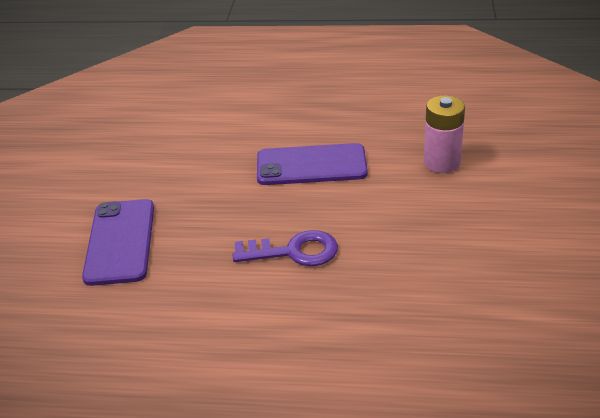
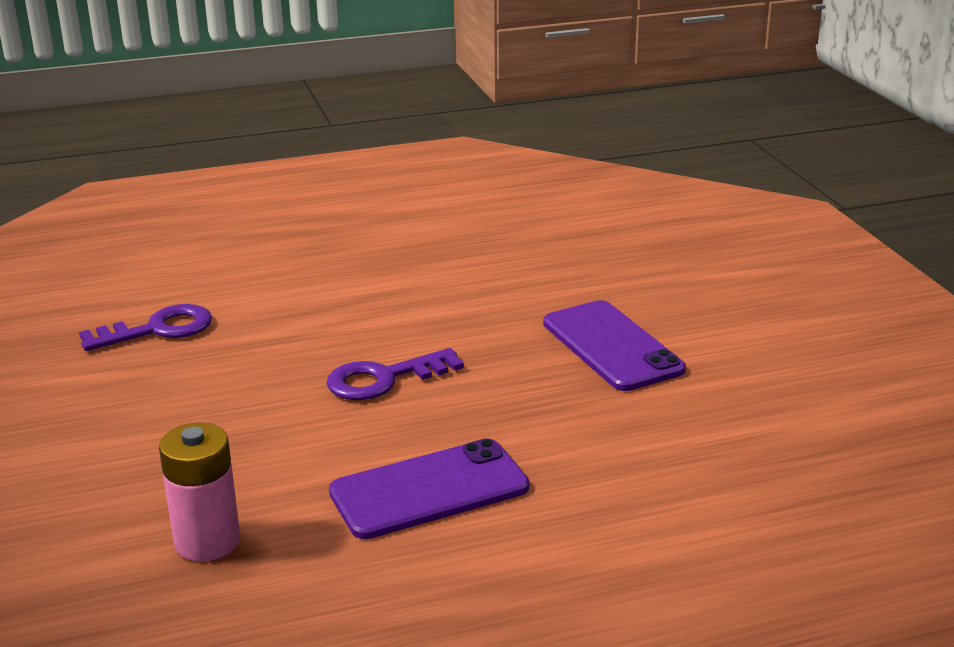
camera: 155 degrees right, 10 degrees down
(459, 360) = (158, 330): none -> purple key

